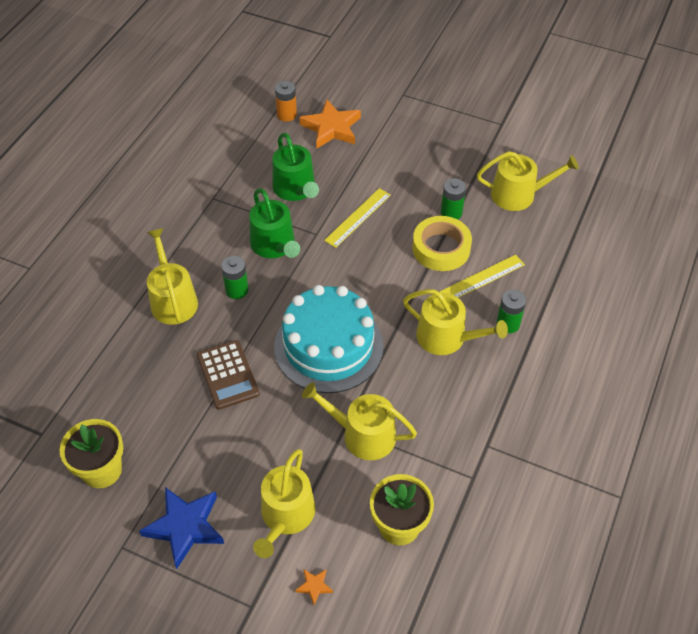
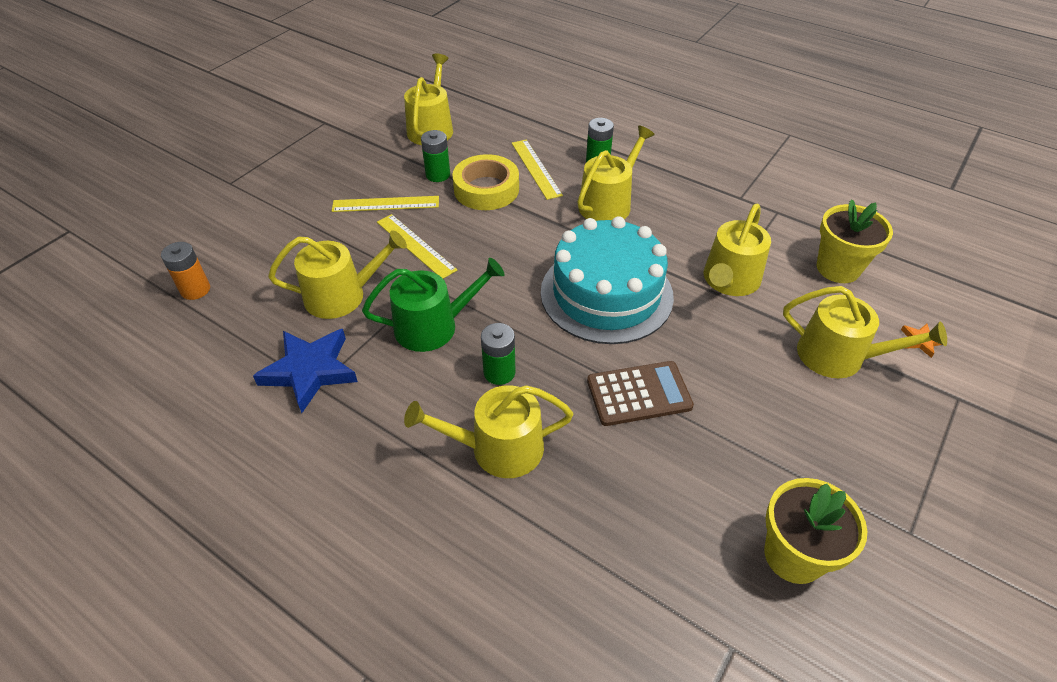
camera: 80 degrees left, 5 degrees down
(185, 527) = (869, 456): blue star -> blue star (310, 371)
(296, 189) = (342, 295): green watering can -> yellow watering can
(331, 128) = (249, 249): orange star -> none
(403, 188) = (385, 204): none -> yellow ruler

